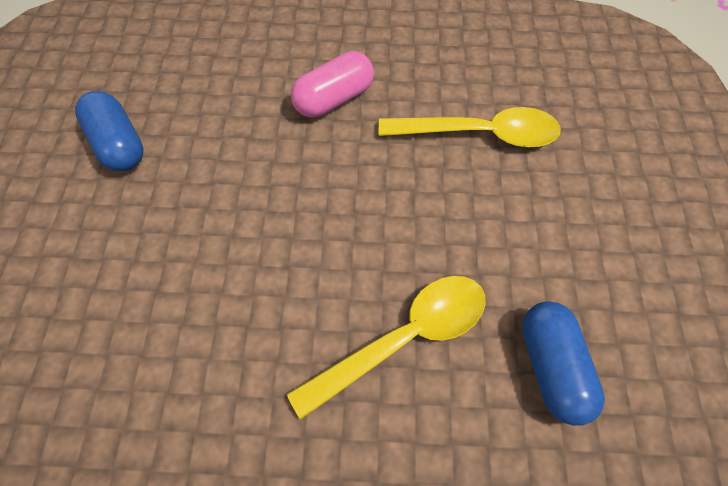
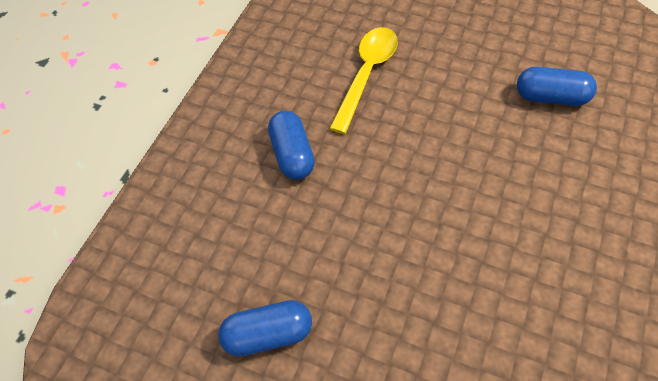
camera: 65 degrees left, 5 degrees down
(334, 99) = (292, 154): pink capsule -> blue capsule
(403, 338) = (514, 167): yellow spoon -> none

